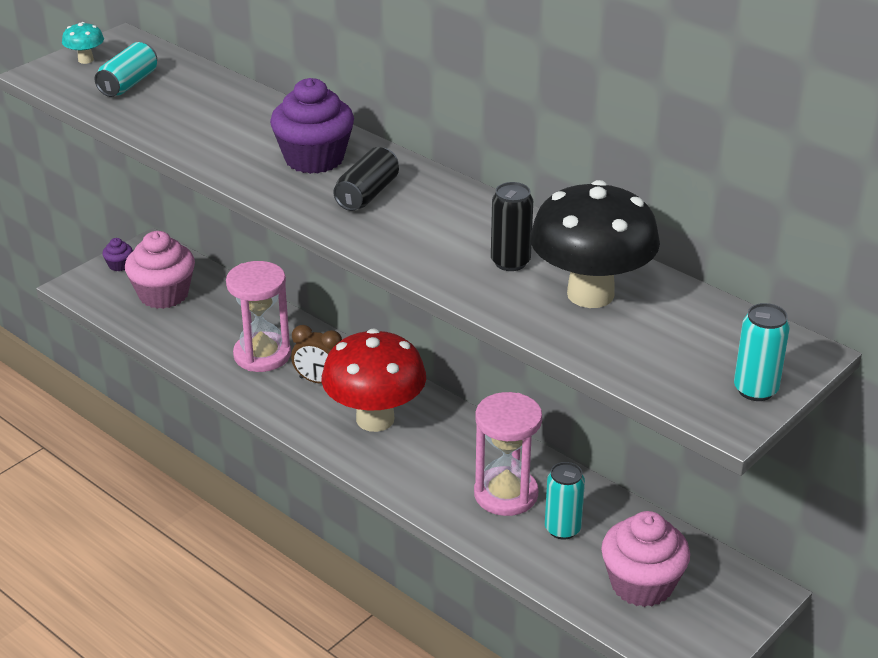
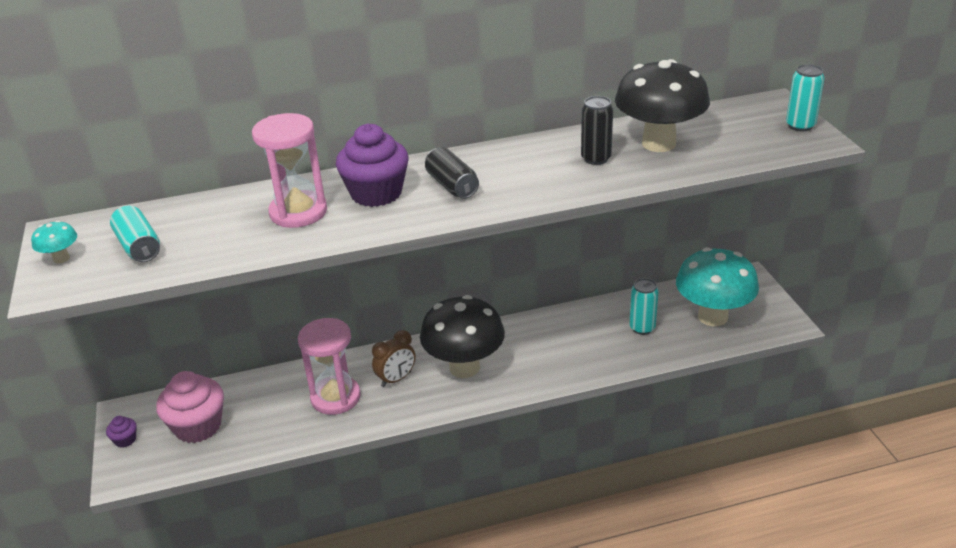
camera: 55 degrees left, 0 degrees up
(375, 419) = (464, 367): red mushroom -> black mushroom
(506, 494) = (591, 338): pink hourglass -> pink hourglass (298, 212)
(642, 584) = (712, 317): pink cupcake -> turquoise mushroom

